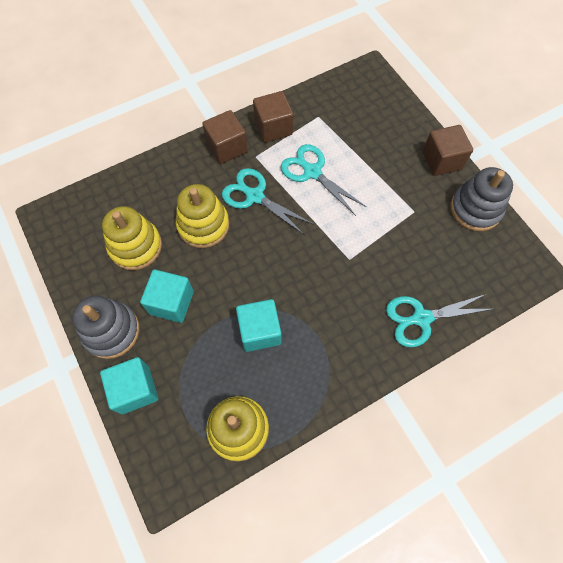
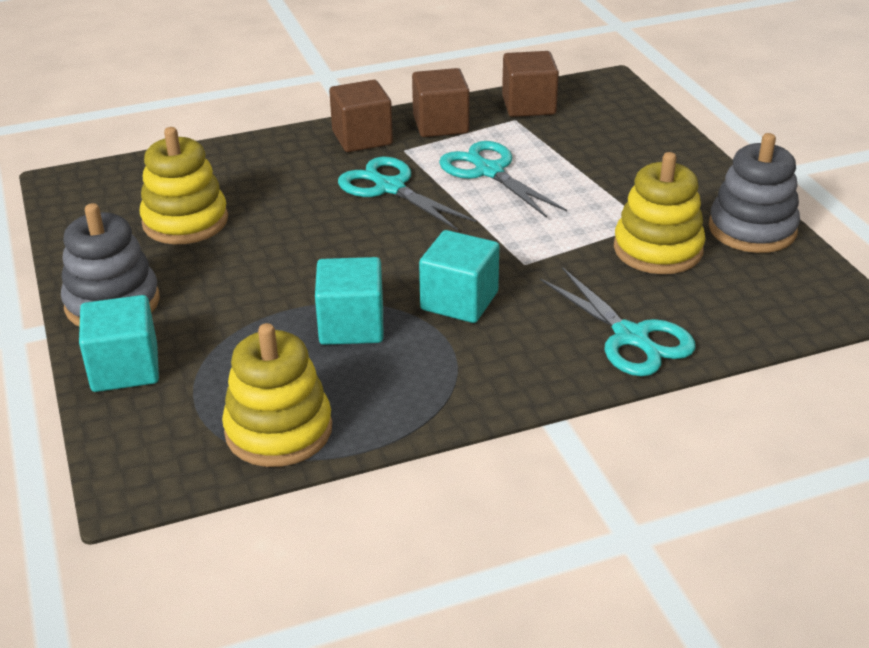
camera: 10 degrees right, 30 degrees down
(171, 302) = (219, 283): turquoise cube -> turquoise cube (459, 301)
(203, 225) = (299, 209): yellow stacking toy -> yellow stacking toy (658, 249)
(421, 318) = (631, 337): turquoise scissors -> turquoise scissors turned 120 degrees counterclockwise
(442, 160) = (705, 176): brown cube -> brown cube (528, 105)

